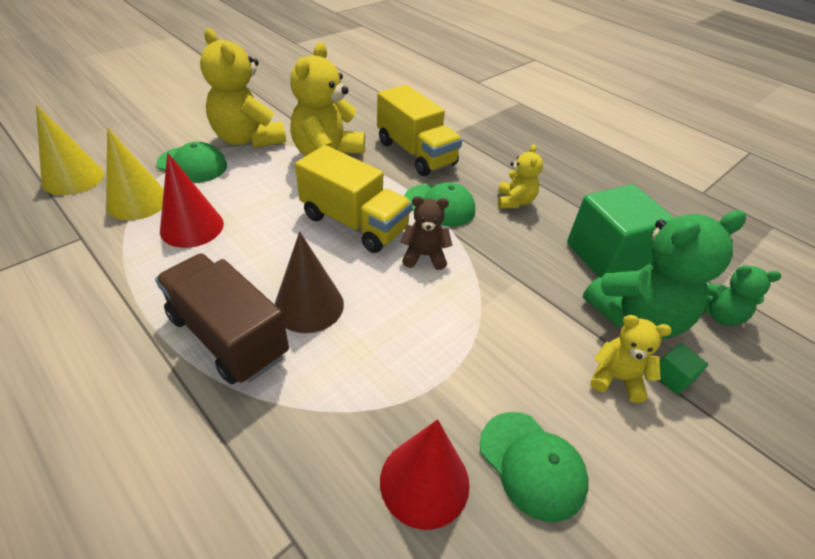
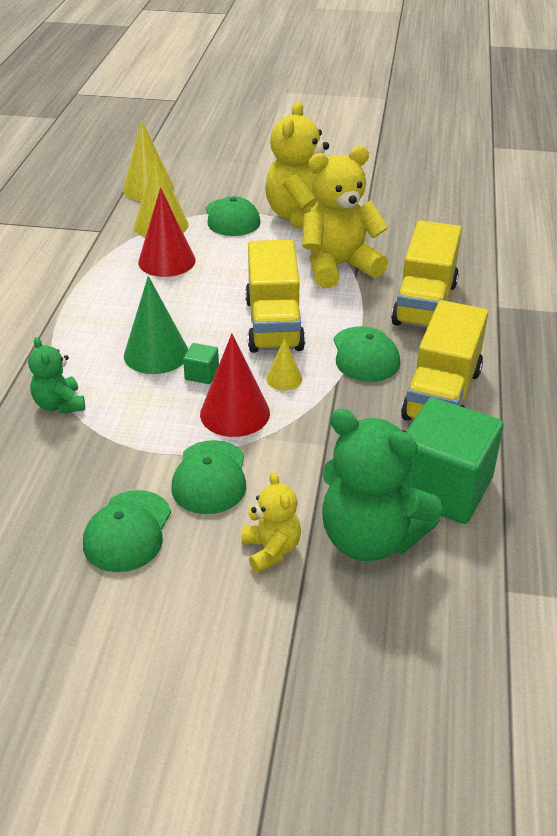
camera: 55 degrees right, 5 degrees down
(228, 336) = (89, 338): brown truck -> none
(309, 305) = (156, 354): brown cone -> green cone
(424, 256) = (284, 379): brown teddy bear -> yellow cone
(424, 481) = (62, 484): red cone -> red cone (235, 413)
(504, 365) = (210, 477): none -> green cap
(514, 201) = (442, 394): yellow teddy bear -> yellow truck
(672, 377) = (315, 587): green cube -> green cube (202, 374)
(719, 315) = (454, 601): green teddy bear -> green teddy bear (59, 404)

